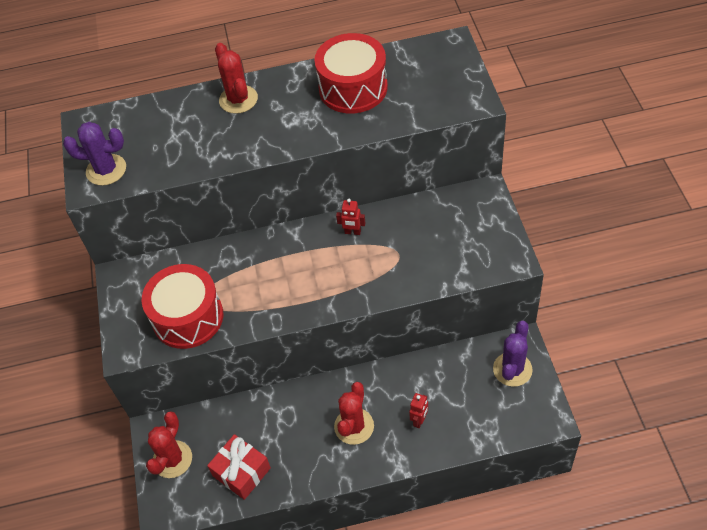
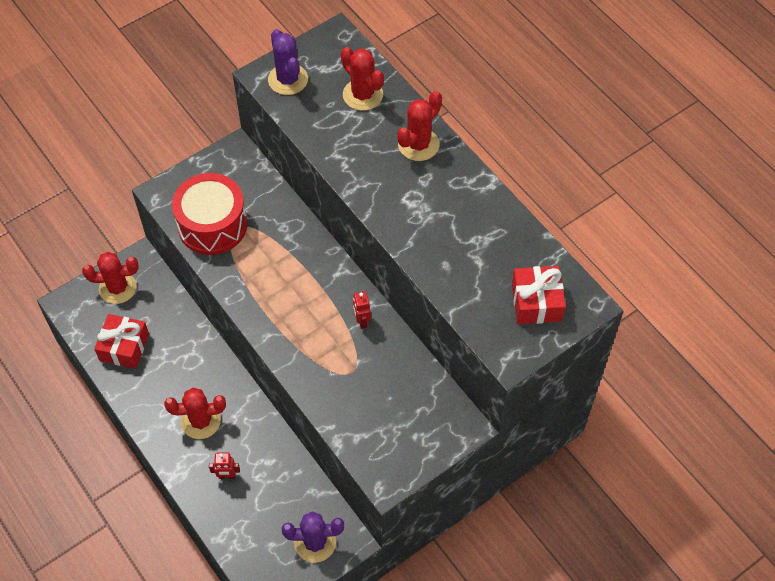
camera: 60 degrees right, 5 degrees up
(161, 122) = (362, 95): none -> red cactus
(353, 88) = (478, 236): red drum -> none
(434, 71) = (536, 302): none -> red gift

